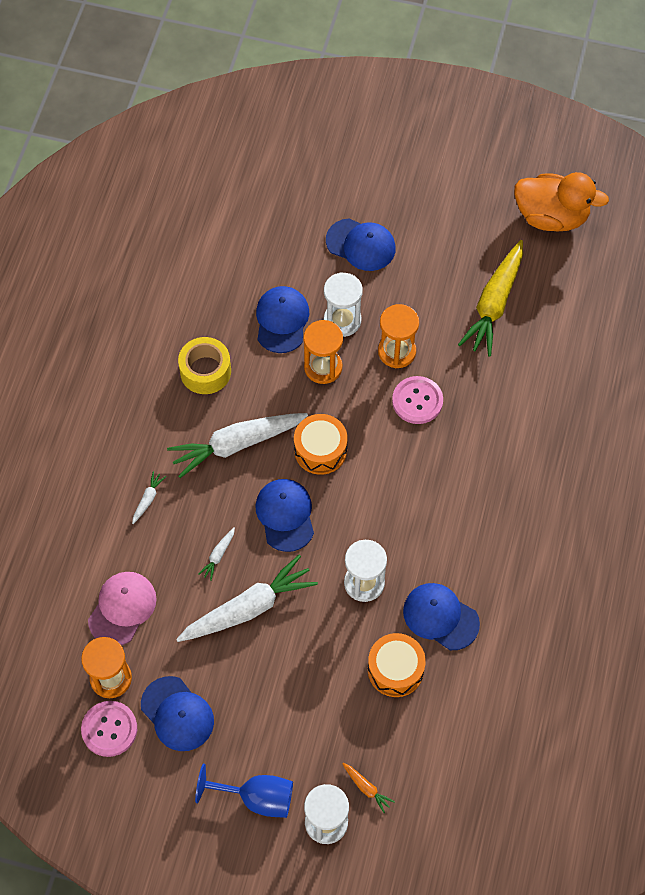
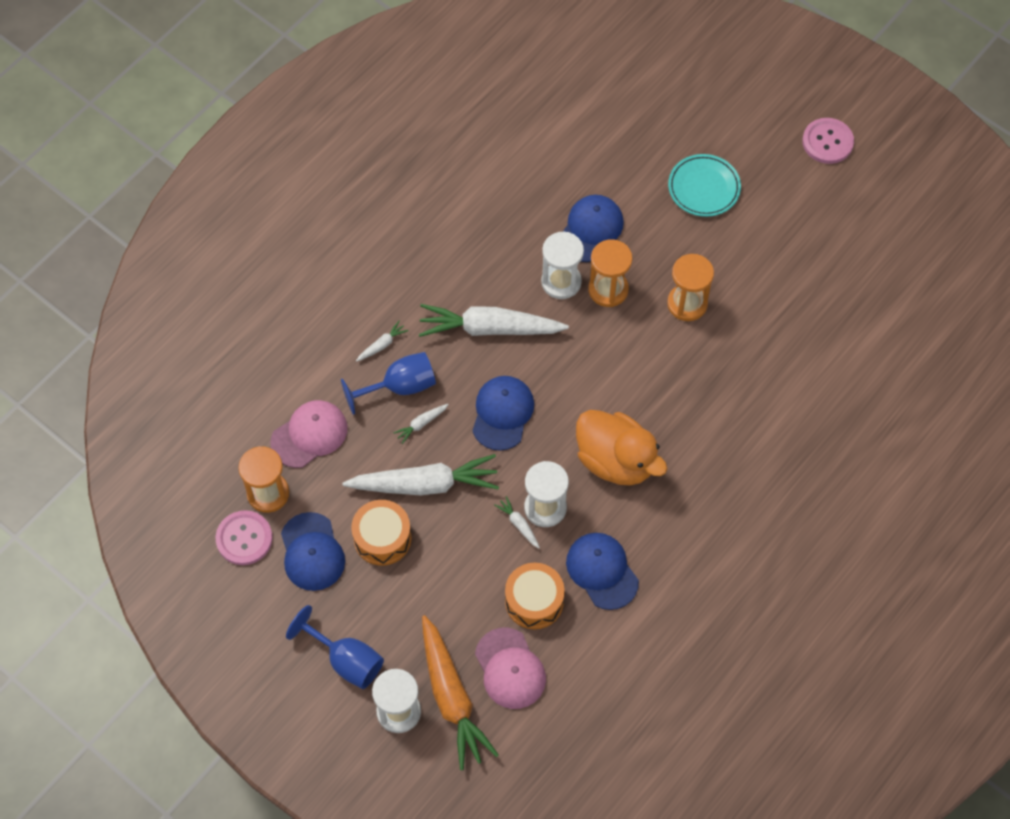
camera: 25 degrees right, 0 degrees up
(183, 530) = (400, 387): none -> blue goblet
(205, 371) = (494, 248): yellow tape -> none
(320, 450) = (566, 366): orange drum -> orange drum (382, 538)
(342, 320) = (649, 253): white hourglass -> white hourglass (561, 282)
(348, 607) = (518, 524): none -> white carrot
(361, 245) = (704, 188): blue cap -> turquoise plate
(366, 788) = (452, 697): orange carrot -> orange carrot, size x2.43
(404, 739) = (510, 669): none -> pink cap
(417, 401) = (683, 359): pink button -> pink button (827, 142)
(494, 304) = (807, 297): yellow carrot -> none
(551, 217) = (908, 235): orange duck -> orange duck (616, 460)

